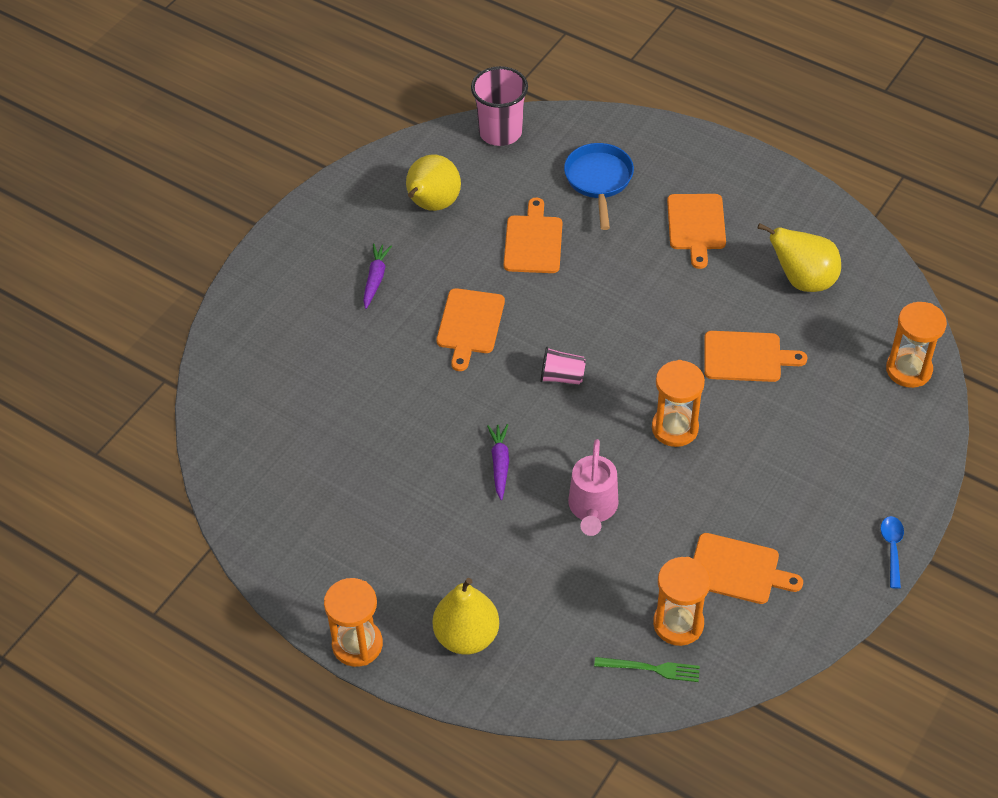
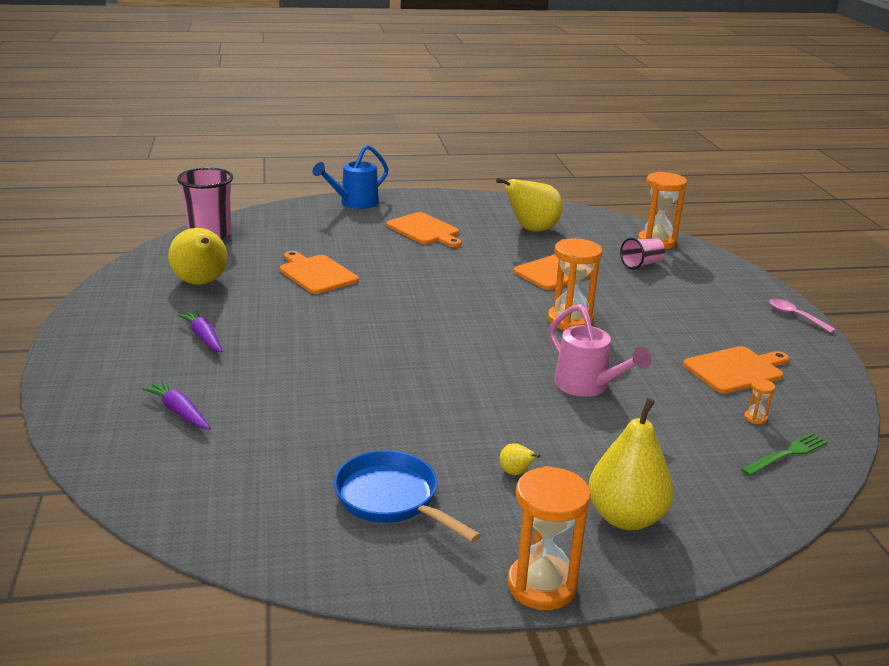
camera: 45 degrees left, 25 degrees down
(442, 552) = (515, 473): none -> yellow pear
(469, 325) = (328, 331): orange cutting board -> none
(500, 464) = (475, 395): purple carrot -> purple carrot (179, 412)
(562, 377) = (447, 329): pink cup -> pink cup (641, 264)
(599, 180) = (323, 233): blue pan -> blue pan (391, 499)
(677, 143) = (354, 203): none -> blue watering can
(678, 624) = (755, 418): orange hourglass -> orange hourglass, size x0.42
(892, 548) = (795, 316): blue spoon -> pink spoon

